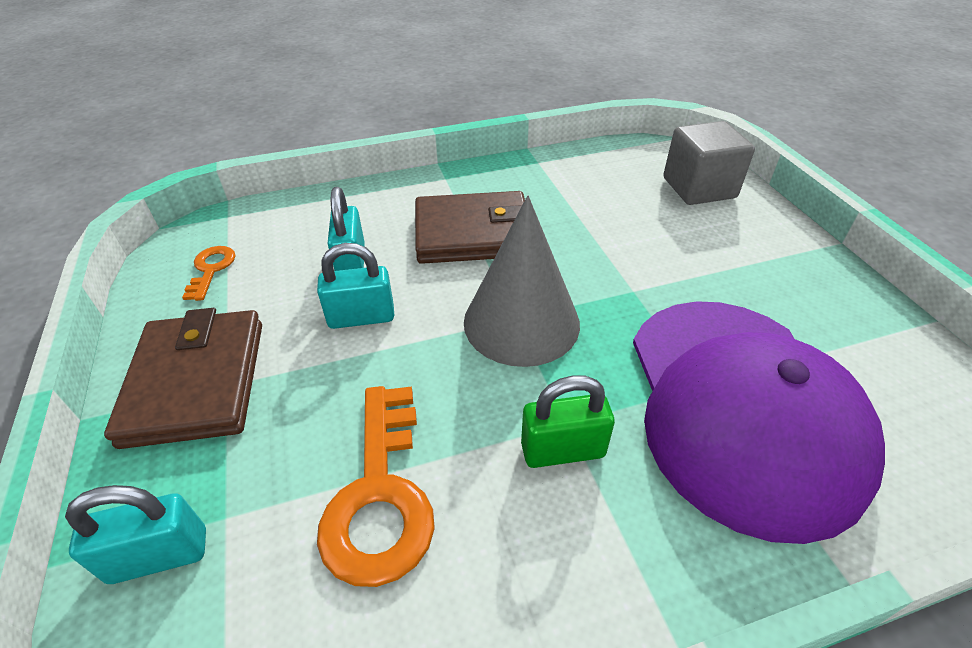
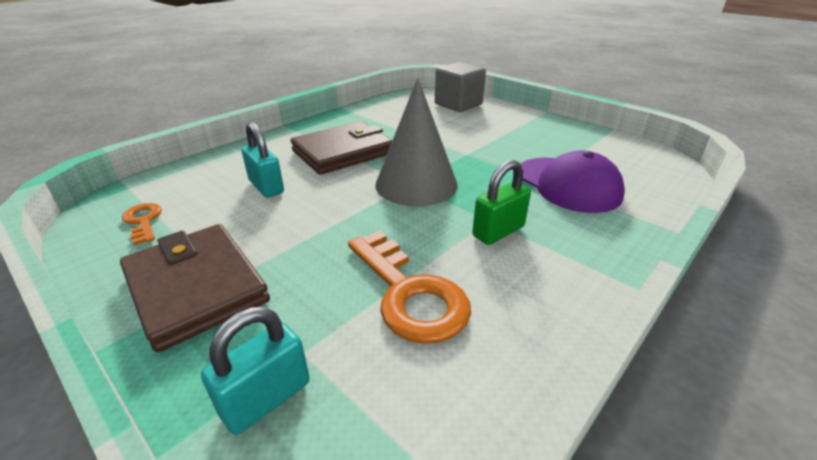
camera: 30 degrees left, 10 degrees down
(361, 317) = (303, 212): turquoise padlock -> none
(740, 407) = (567, 184): purple cap -> purple cap, size x0.63

